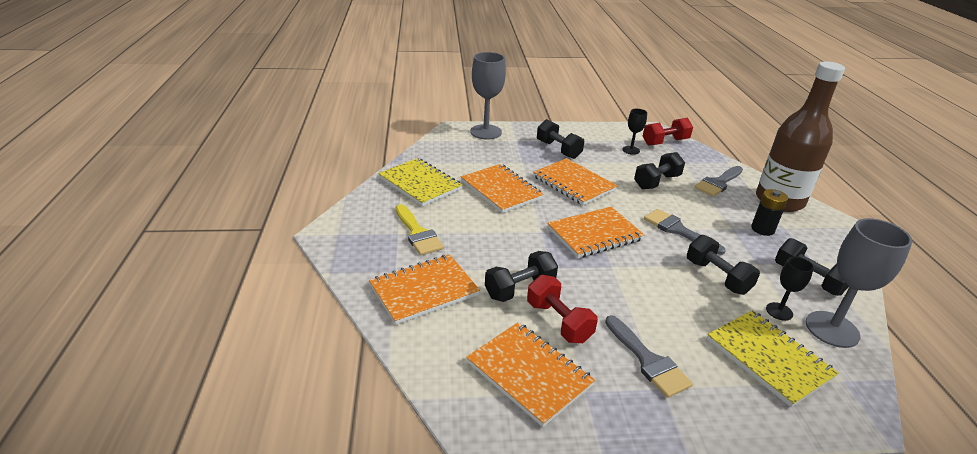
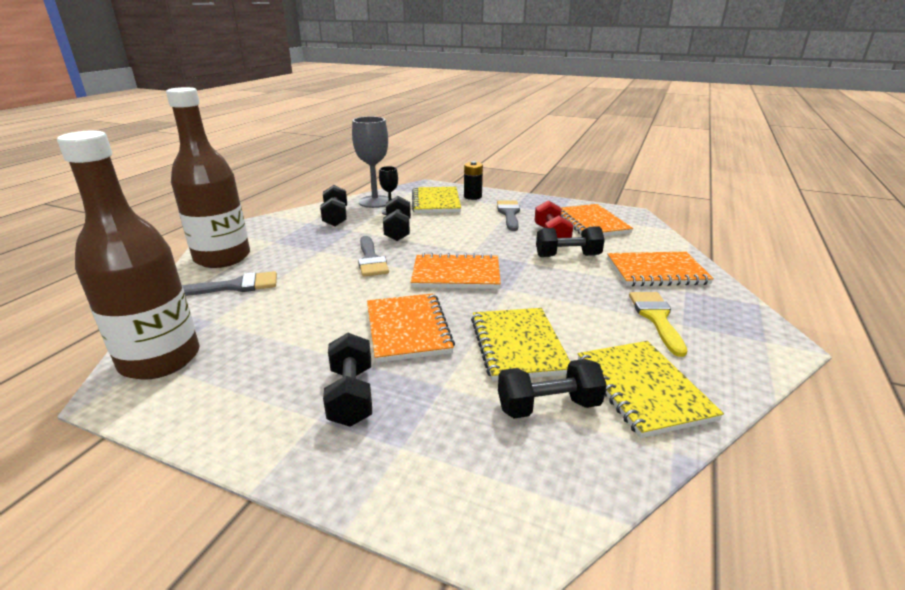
camera: 150 degrees left, 5 degrees down
(486, 132) = (443, 500): grey goblet -> none
(501, 190) = (518, 345): orange notebook -> yellow notebook
(631, 150) = (241, 359): black goblet -> none
(656, 182) = (301, 305): black dumbbell -> black dumbbell (548, 406)
(665, 142) = (160, 359): red dumbbell -> brown bottle
(762, 229) = (295, 244): black battery -> black battery (472, 197)

